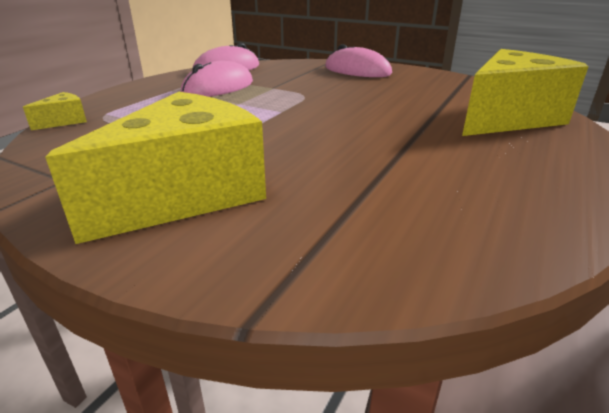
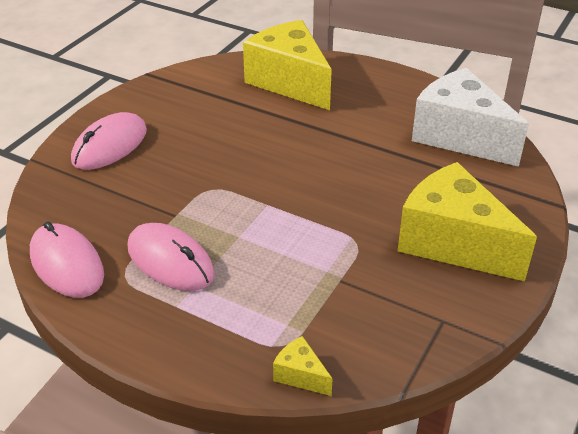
camera: 90 degrees left, 10 degrees up
(451, 222) = (459, 136): none -> white cheese

